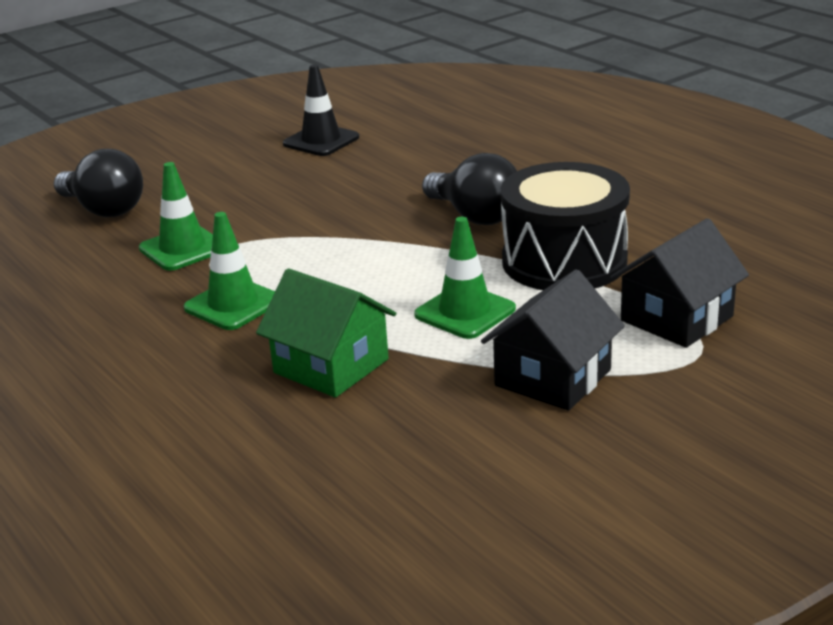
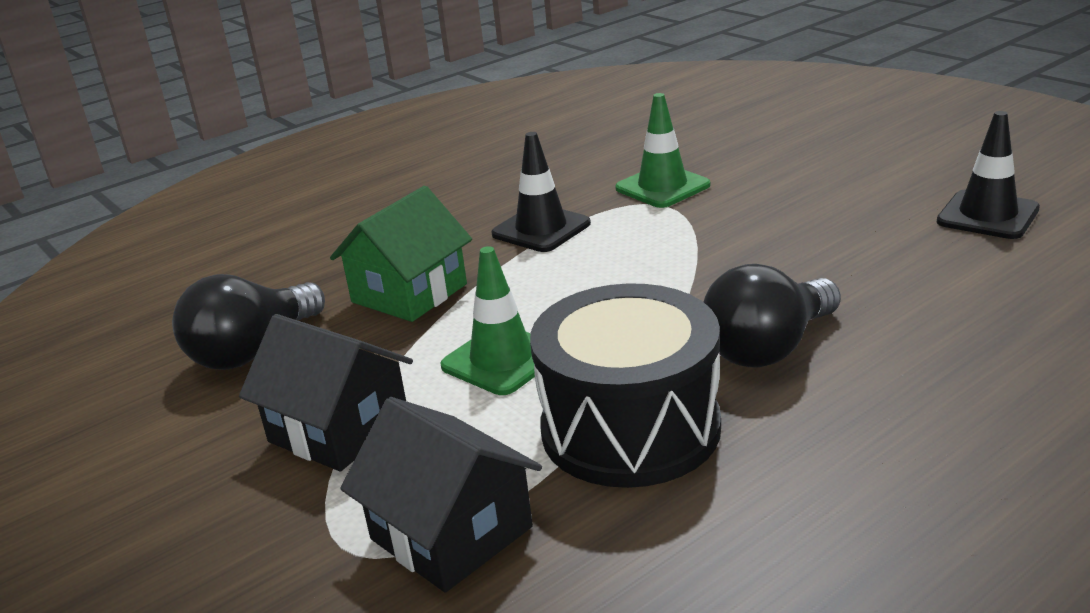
camera: 90 degrees right, 0 degrees up
(104, 209) = (749, 137): black light bulb -> black light bulb (252, 351)
(233, 304) = (541, 229): green traffic cone -> black traffic cone

